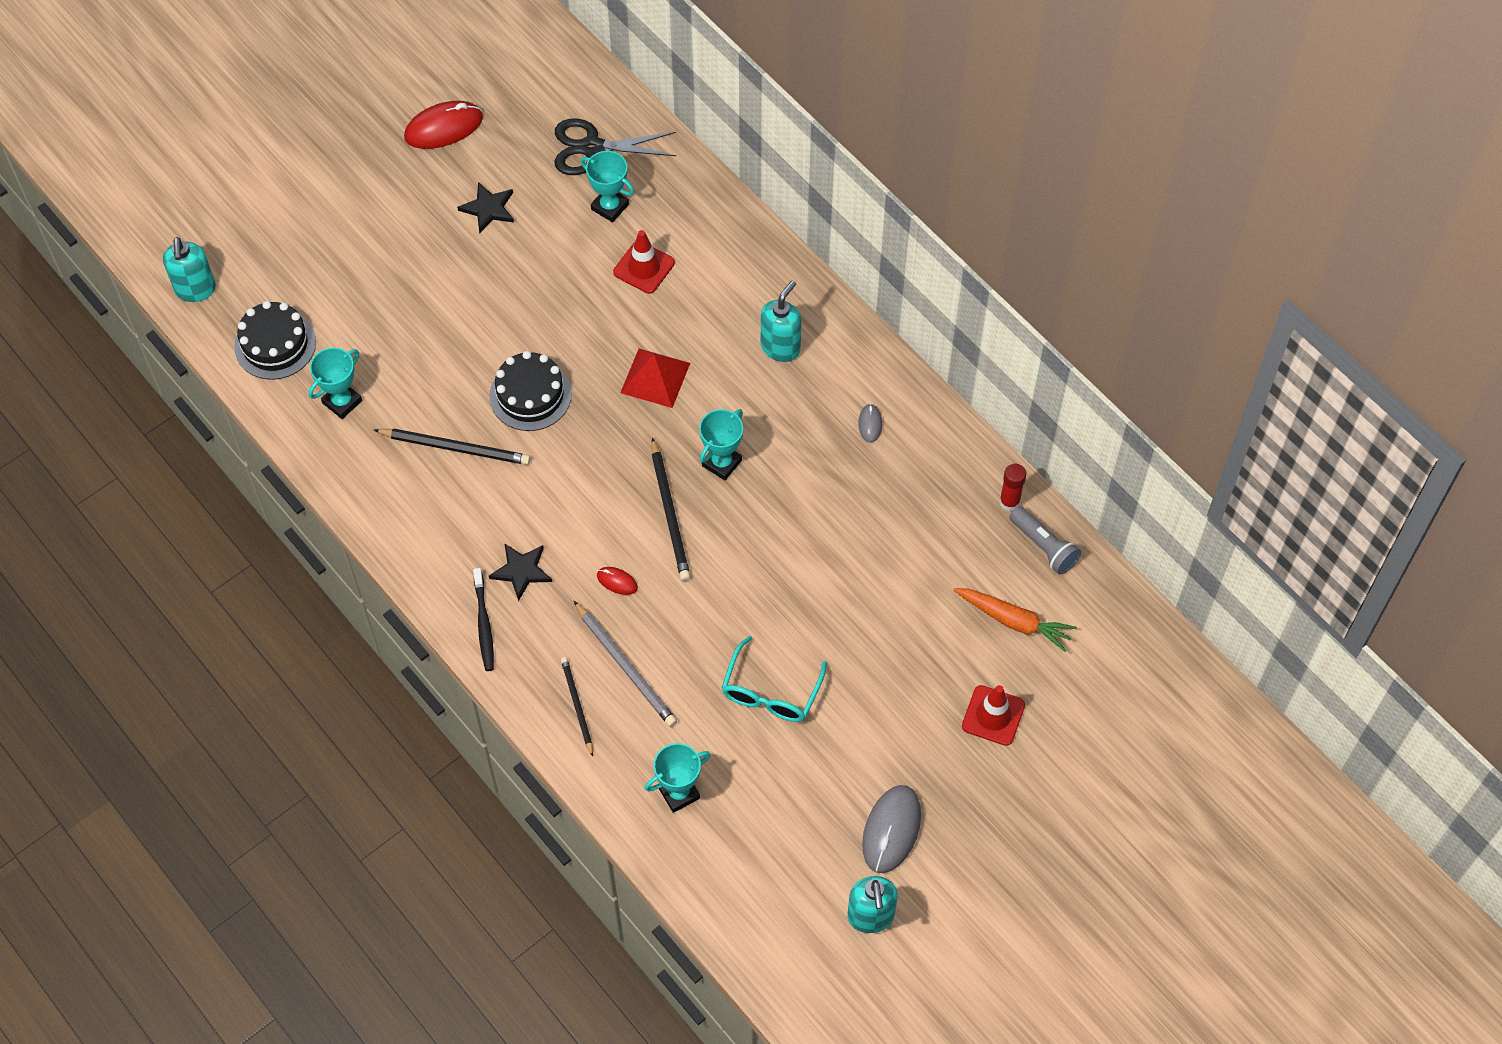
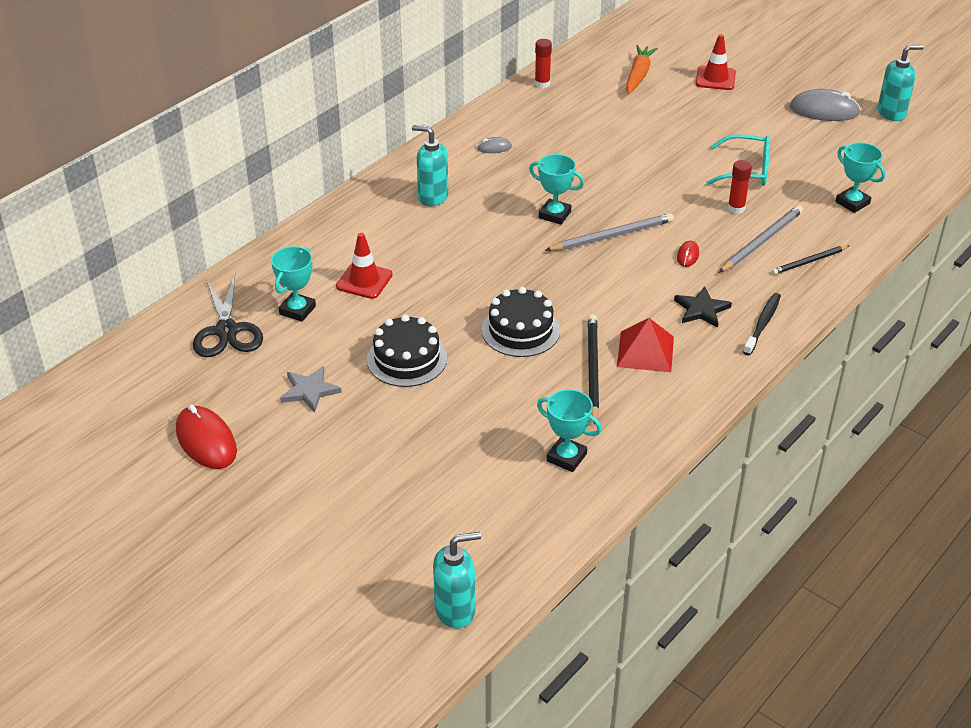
camera: 100 degrees left, 20 degrees down
(275, 344) = (511, 524): black cake -> black cake (407, 359)
(484, 625) = (763, 323): black toothbrush -> black toothbrush turned 45 degrees counterclockwise
(488, 208) = (309, 390): black star -> grey star
(655, 378) = (481, 259): red pyramid -> red pyramid (645, 351)
(670, 513) = (612, 236): black pencil -> grey pencil
(695, 657) = (736, 208): none -> red glue stick
(1044, 547) = (574, 68): grey flashlight -> none

